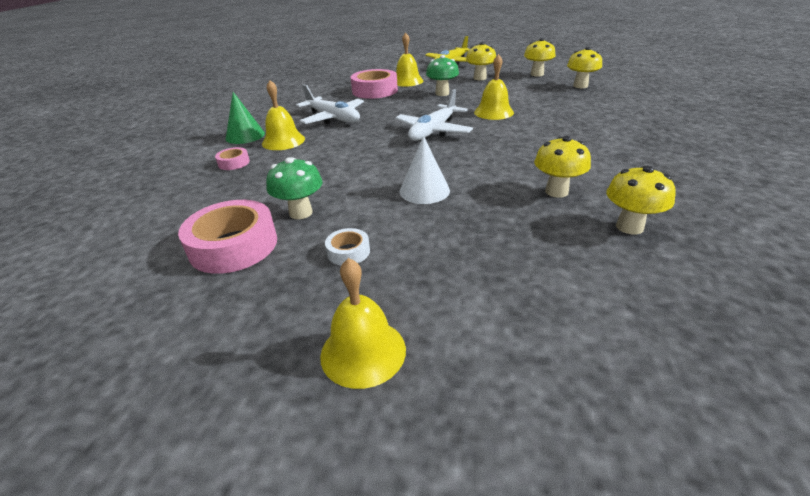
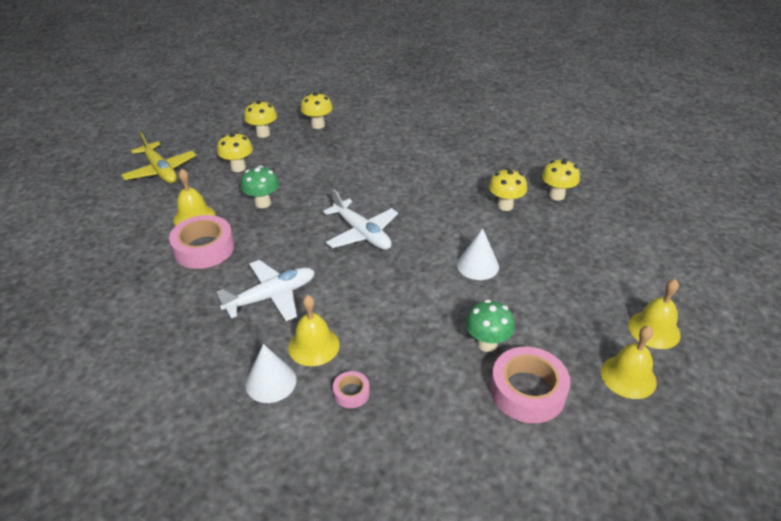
camera: 75 degrees left, 5 degrees up
(245, 136) = (271, 382): green cone -> white cone
(348, 252) = (553, 322): white tape -> none
(493, 112) = (343, 188): yellow bell -> yellow bell (628, 376)

